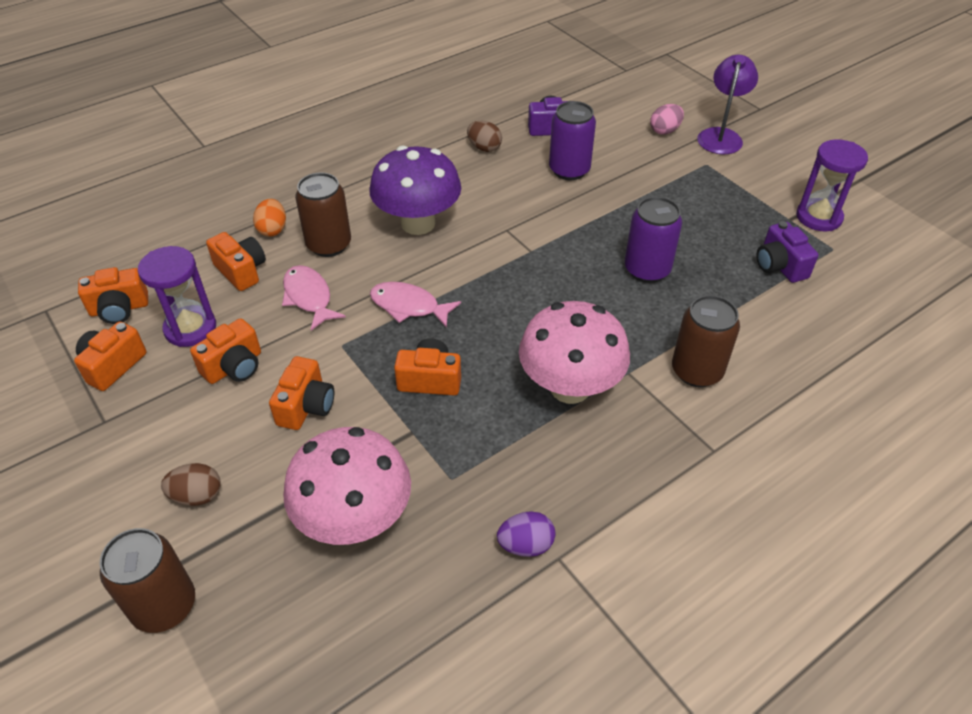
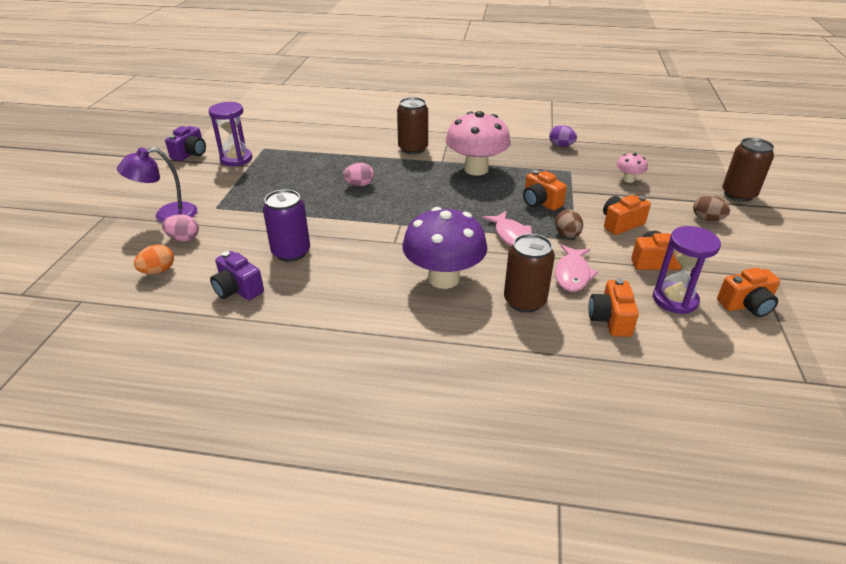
camera: 135 degrees left, 10 degrees down
(119, 309) = (731, 345): orange camera -> none
(272, 229) = (559, 340): orange egg -> orange egg (158, 271)
(355, 520) = (628, 179): pink mushroom -> pink mushroom, size x0.46
(484, 148) = (310, 305): brown egg -> brown egg (567, 235)
(647, 269) = (359, 185): purple can -> pink egg
(779, 266) = (300, 155): purple camera -> purple camera (190, 154)

